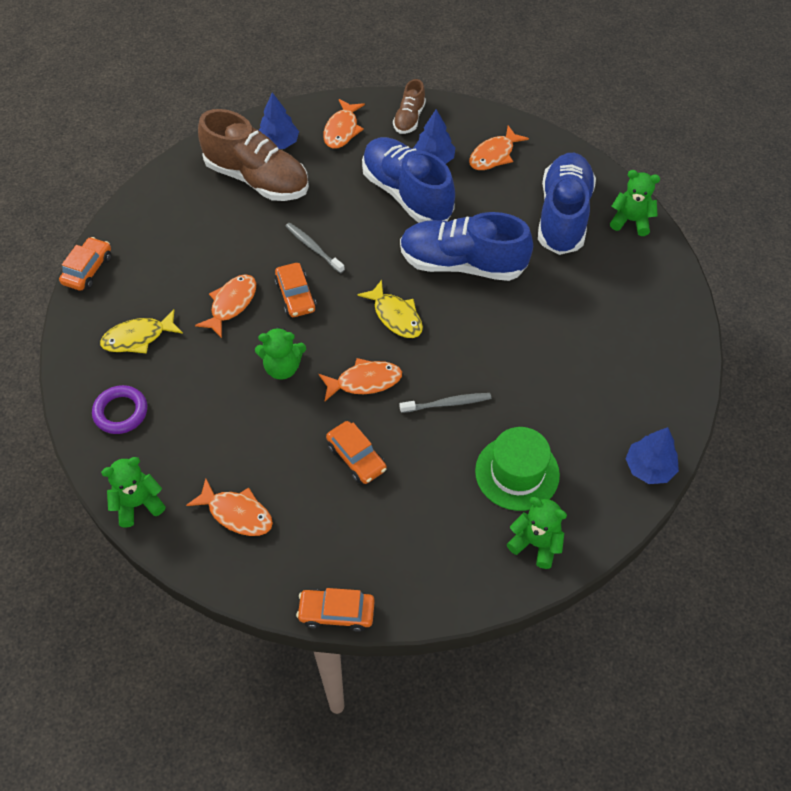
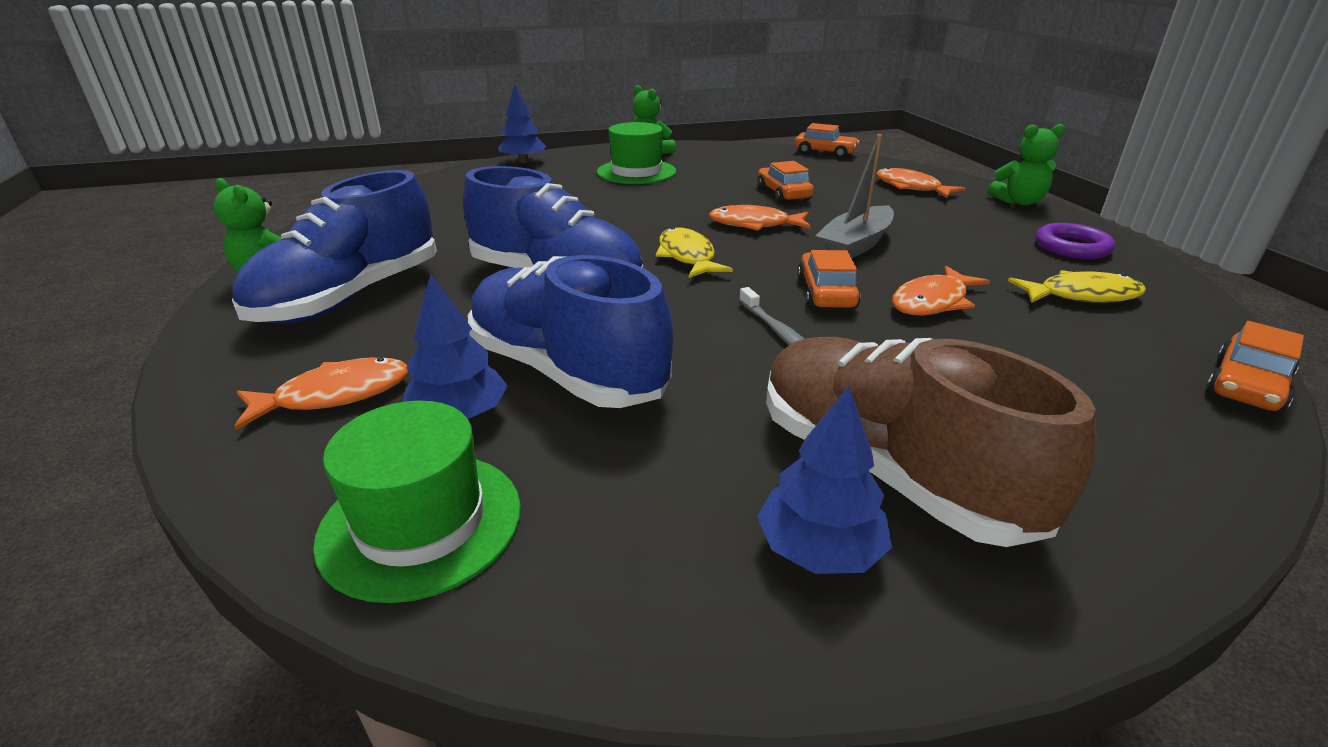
camera: 160 degrees left, 25 degrees down
(282, 367) = (855, 245): green teddy bear -> grey boat
(342, 130) = (622, 539): orange fish -> none
(407, 194) = (566, 371): blue shoe -> blue shoe turned 150 degrees clockwise
(409, 119) = (421, 523): brown shoe -> green hat
(448, 403) = (670, 203): grey toothbrush -> none

